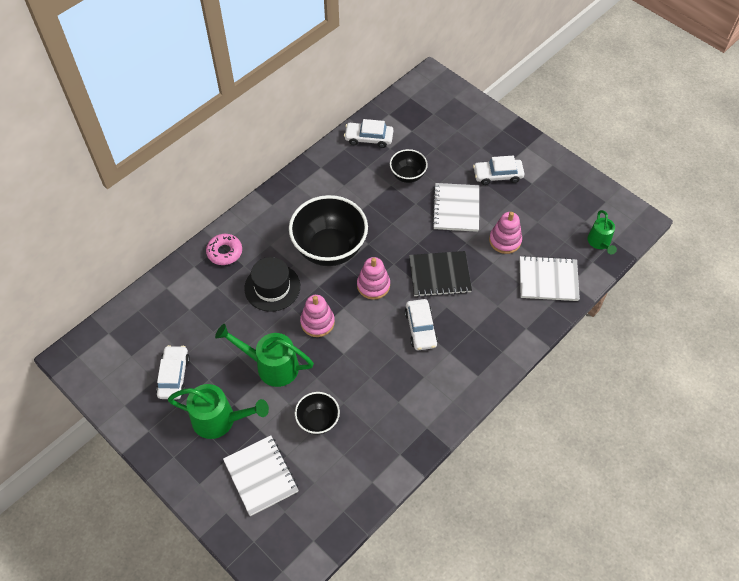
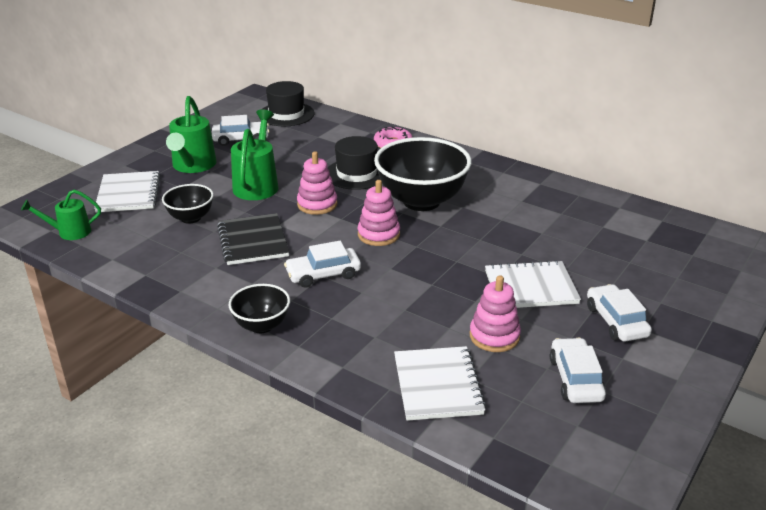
camera: 80 degrees right, 25 degrees down
(130, 332) = (286, 114): none -> black hat
(261, 476) = (128, 194): white notebook -> white notebook turned 60 degrees counterclockwise
(369, 138) = (608, 210): white car -> white car (575, 379)
(407, 175) = (565, 243): black bowl -> black bowl (261, 325)
(439, 275) = (411, 282): black notebook -> black notebook (253, 241)
(599, 243) = (537, 445): green watering can -> green watering can (69, 232)

